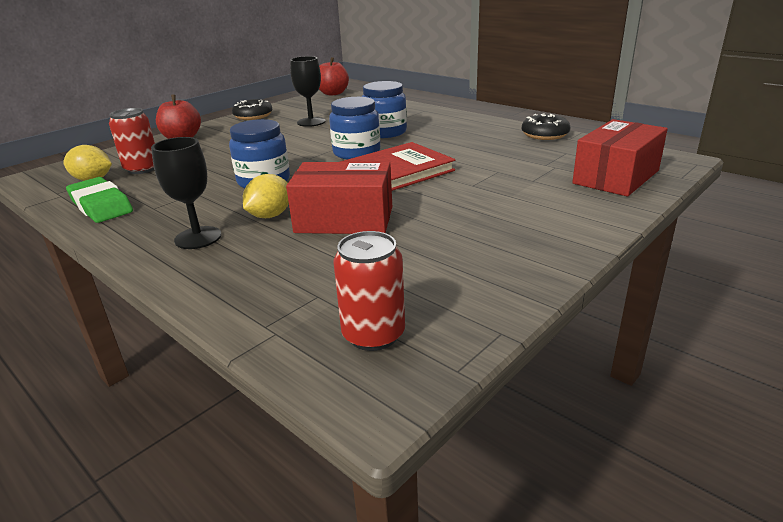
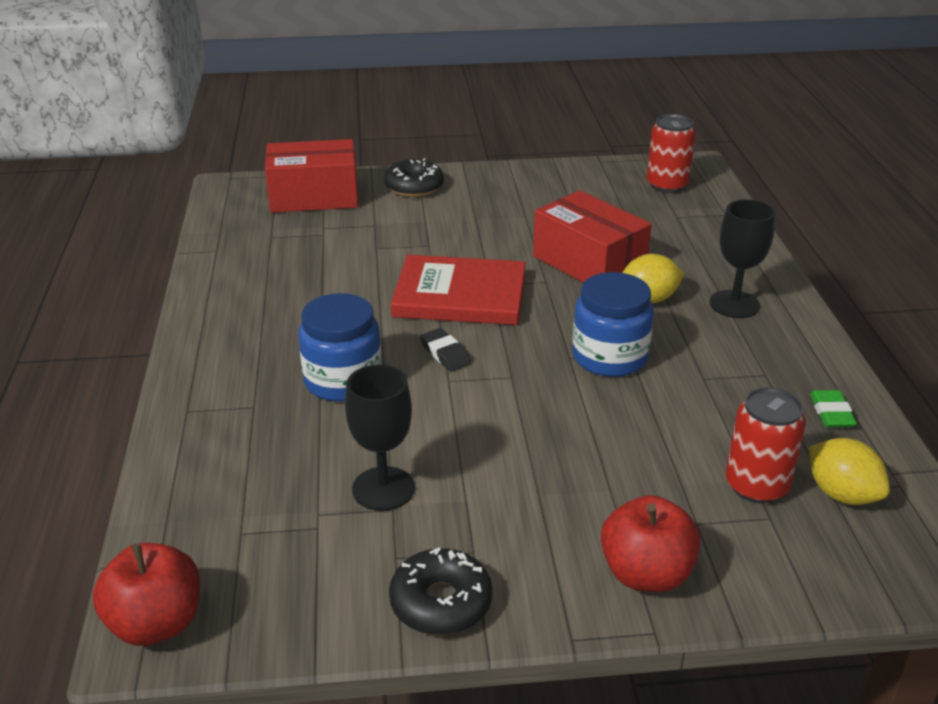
camera: 140 degrees left, 5 degrees up
(101, 205) = (831, 413): green eraser -> green eraser, size x0.53
(356, 152) = (445, 353): blue jar -> black eraser
(544, 134) = (217, 268): black donut -> black donut (414, 187)

